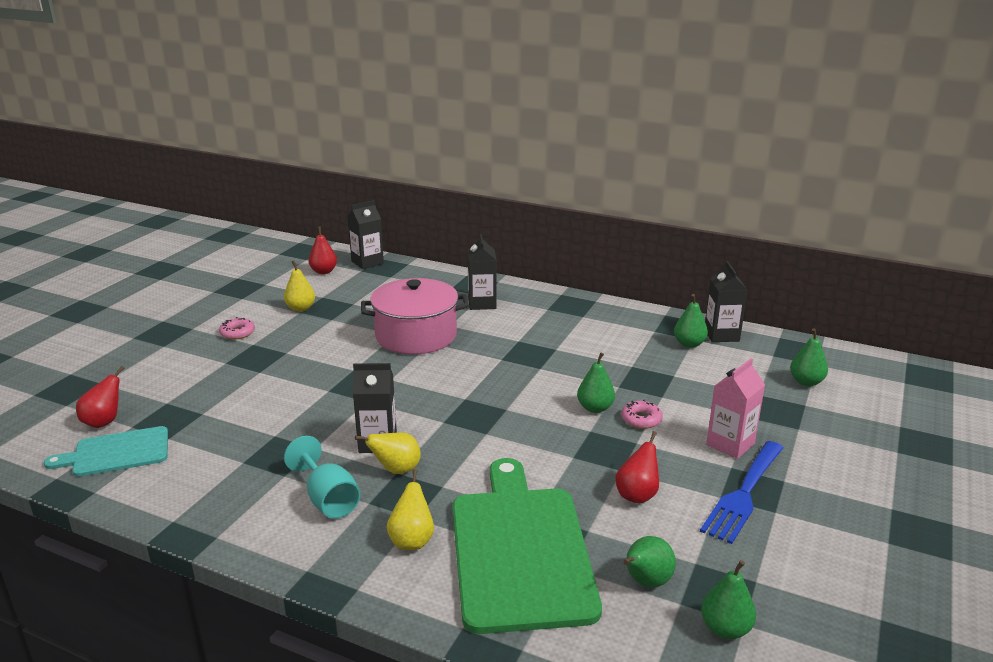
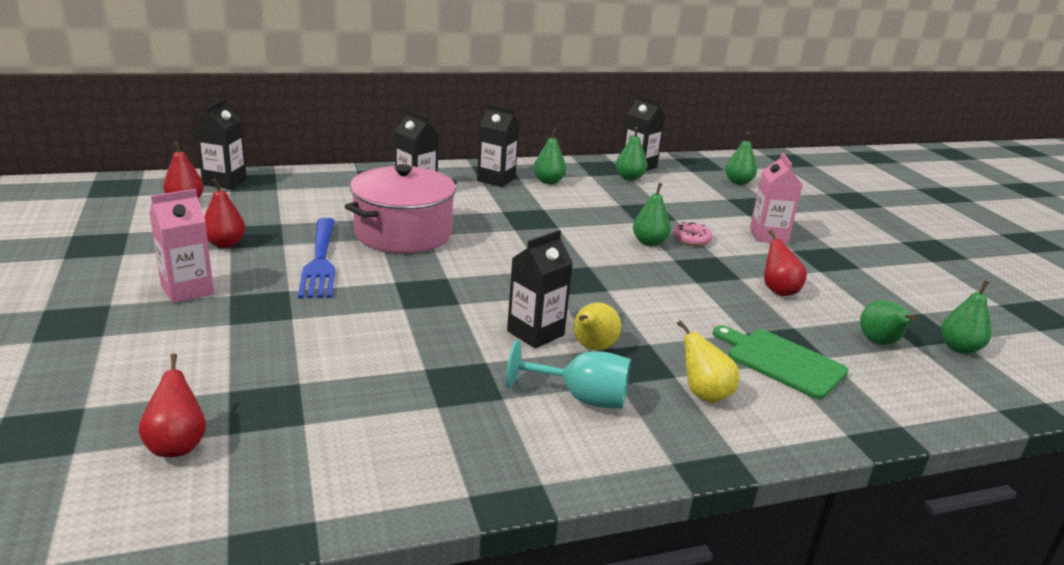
camera: 45 degrees left, 0 degrees up
(117, 453) = (264, 468): turquoise cutting board -> none
(237, 333) = (187, 290): pink donut -> pink carton
(300, 308) = (225, 244): yellow pear -> red pear
(519, 550) = (781, 361): green cutting board -> green cutting board, size x0.54
(560, 312) = (496, 179): none -> black carton
(603, 326) = (548, 181): none -> green pear
(744, 493) = (827, 263): blue fork -> blue fork (320, 261)

